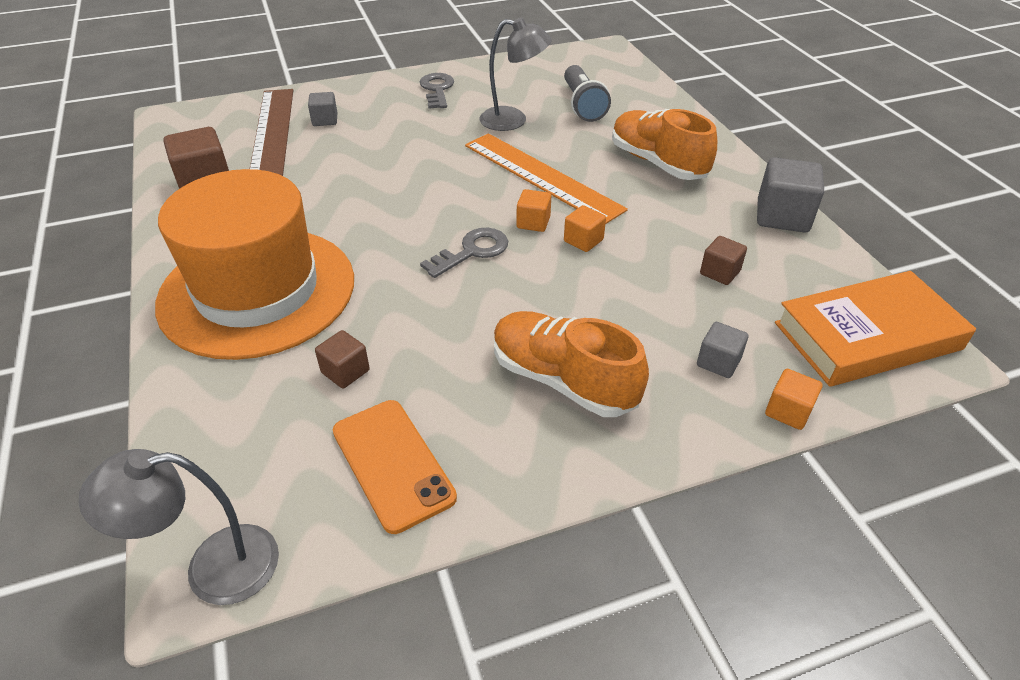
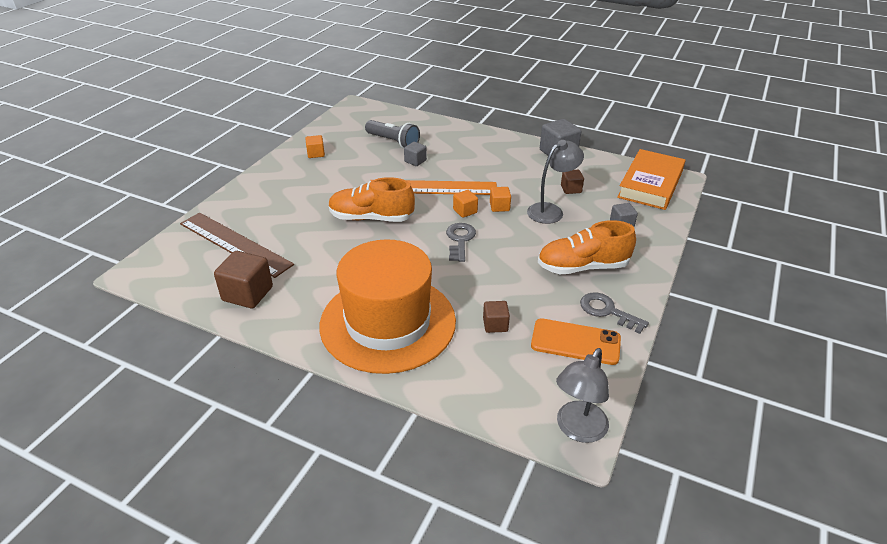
camera: 45 degrees left, 5 degrees down
(325, 120) = (257, 220): grey cube -> grey cube (415, 161)
(437, 90) = (297, 170): grey key -> grey key (607, 311)
(513, 120) = (370, 167): grey lamp -> grey lamp (551, 210)
(657, 163) = (474, 154): orange shoe -> orange shoe (371, 218)
(788, 411) = (666, 227): orange cube -> orange cube (316, 154)

